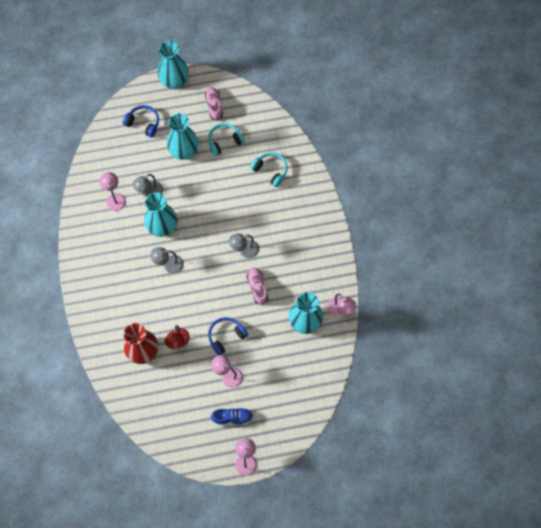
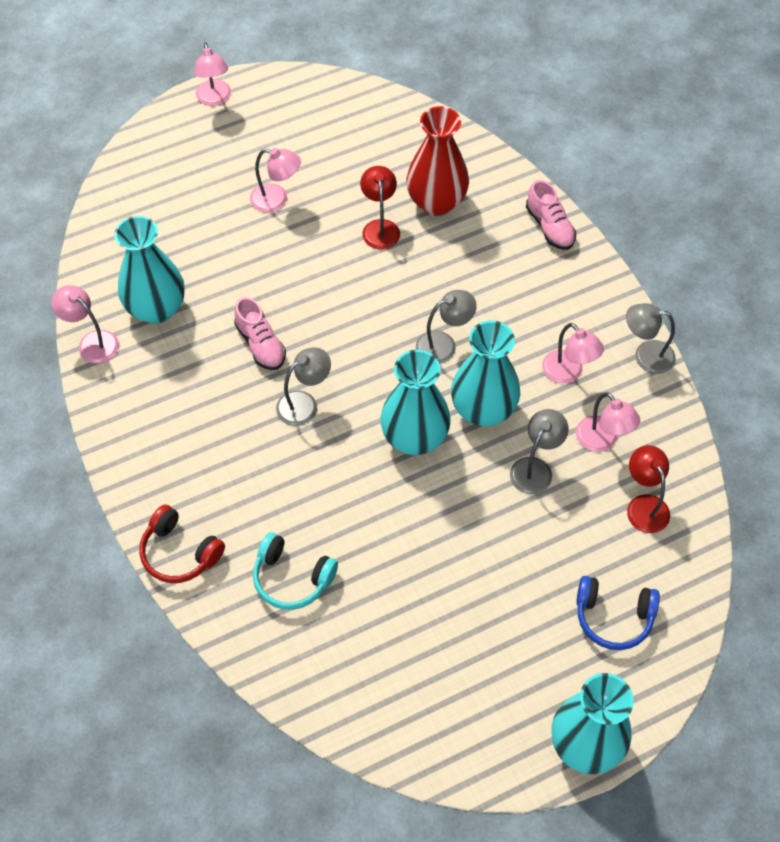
camera: 165 degrees right, 10 degrees down
(75, 235) = (645, 355): none -> grey lamp
(110, 165) = (644, 505): none -> red lamp
(116, 235) = (568, 373): none -> pink lamp
(184, 151) = (498, 576): turquoise vase -> turquoise vase (414, 438)
(214, 106) = (467, 702): pink shoe -> pink shoe (550, 227)
(224, 141) = (415, 620): turquoise headphones -> none
(226, 336) = (297, 254): blue headphones -> none
(232, 417) = (251, 145): blue shoe -> none
(316, 193) = (180, 552): none -> red headphones

